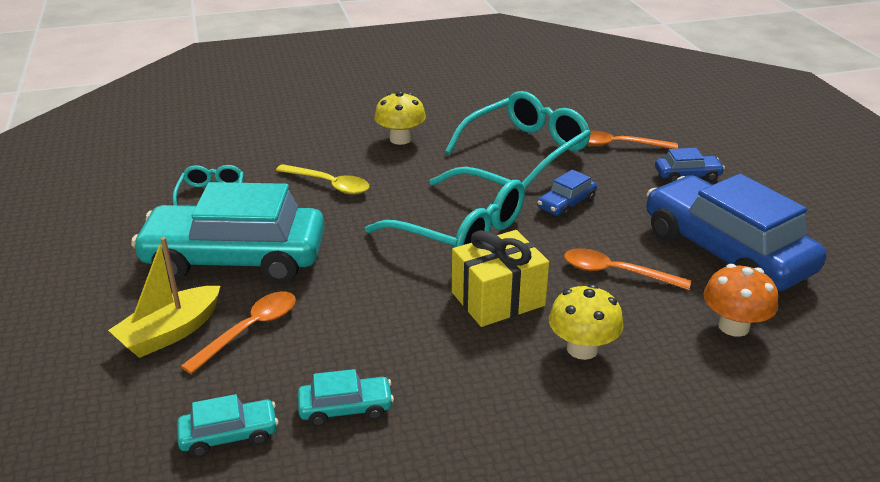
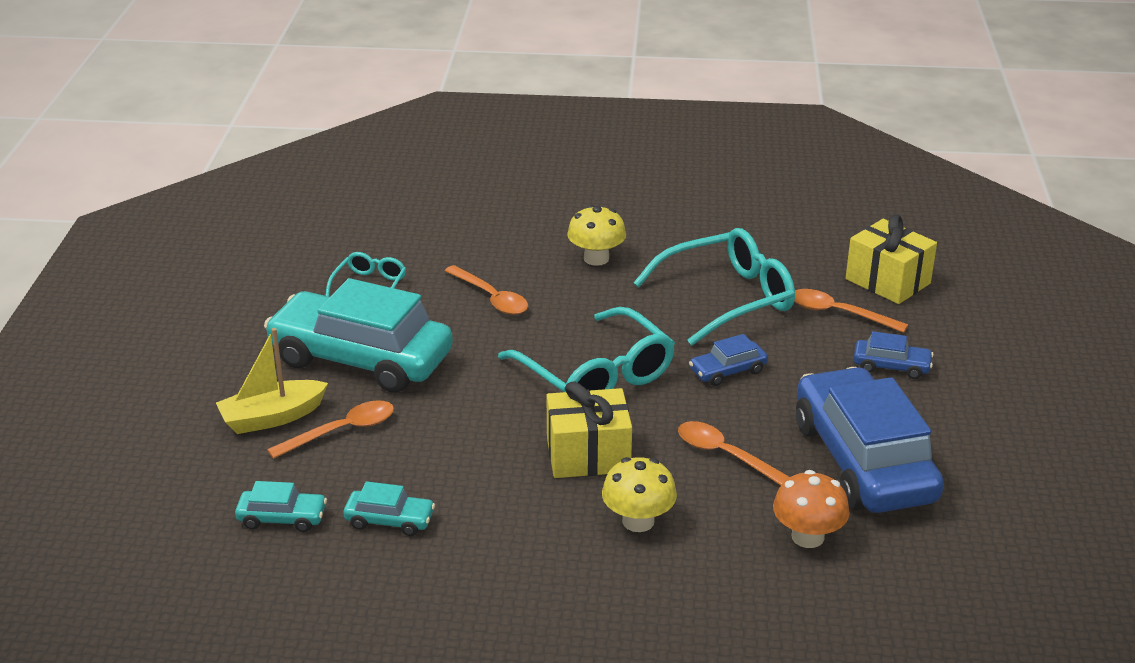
camera: 20 degrees right, 0 degrees up
(329, 185) = (491, 298): yellow spoon -> orange spoon
(635, 117) = (887, 281): none -> yellow gift

